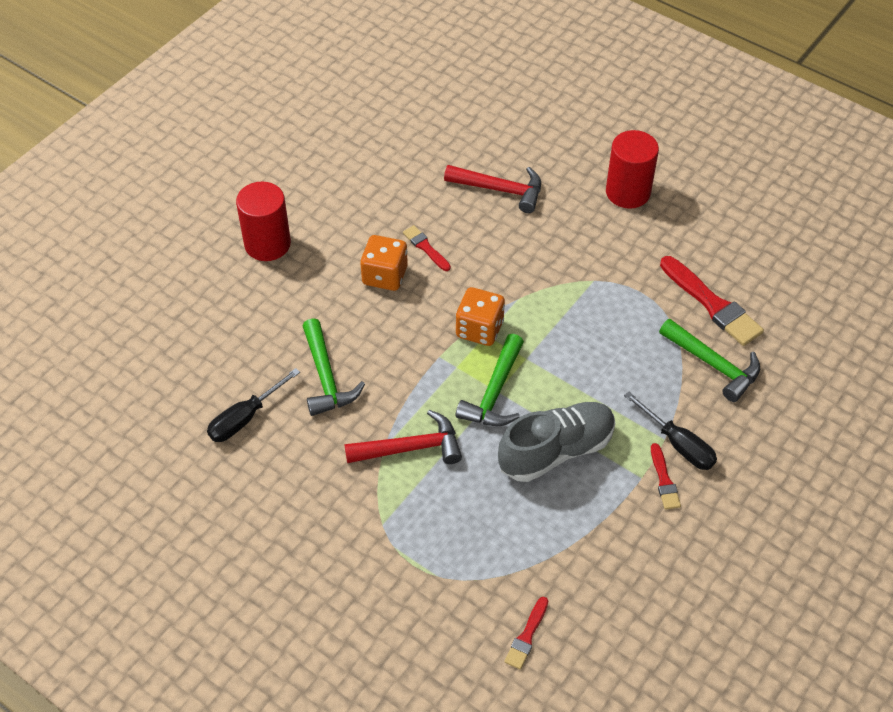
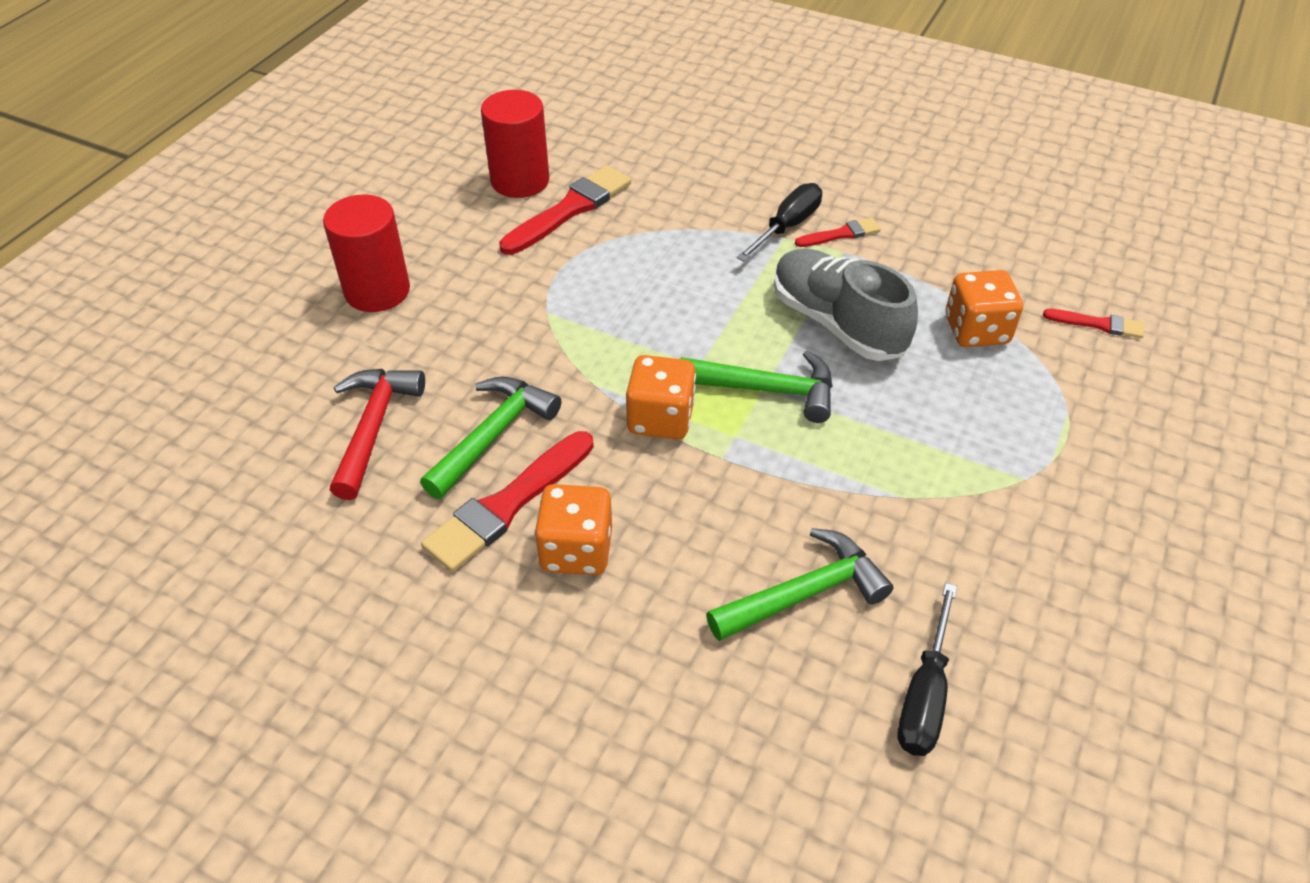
camera: 100 degrees left, 5 degrees down
(245, 418) = (924, 695): black screwdriver -> black screwdriver turned 75 degrees clockwise
(267, 244) = (525, 753): red cylinder -> red cylinder (520, 181)
(411, 448) = (891, 466): red hammer -> none
(425, 247) = (507, 505): red brush -> red brush, size x1.88
(533, 543) = (976, 330): none -> orange dice
(714, 365) = (663, 205): green hammer -> green hammer (493, 435)

